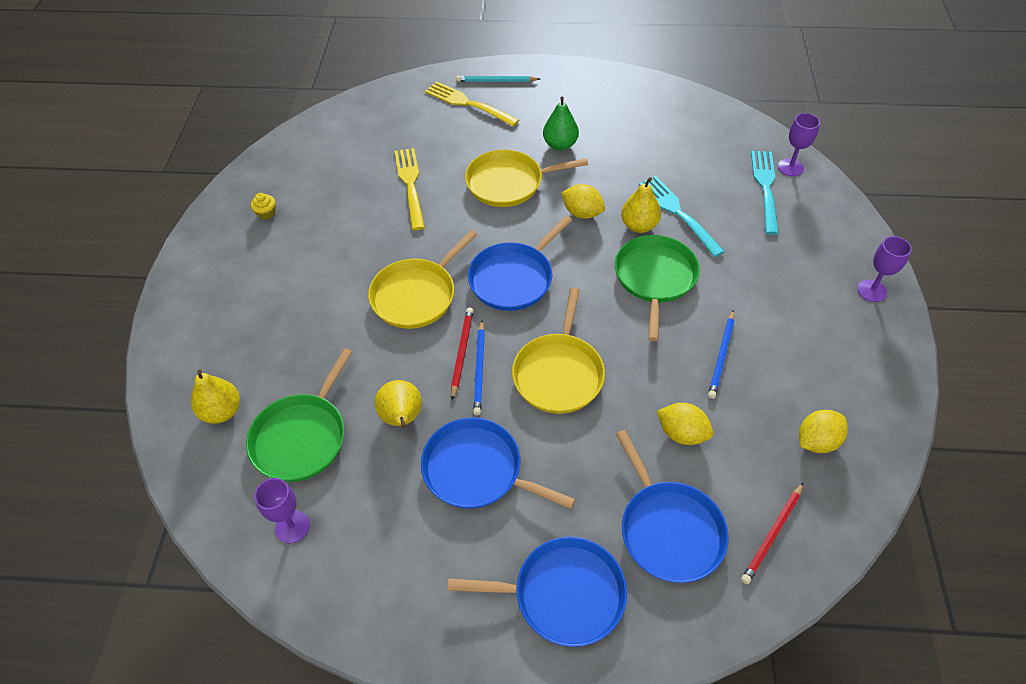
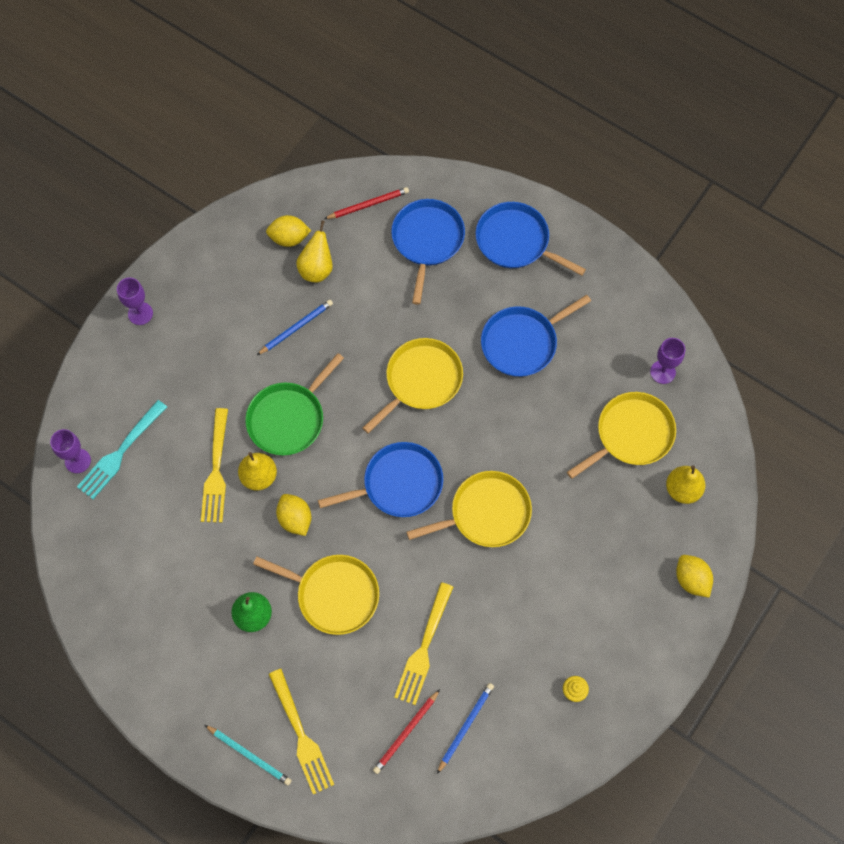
camera: 150 degrees left, 15 degrees up
(302, 437) = (631, 434): green pan -> yellow pan
(402, 418) = (553, 409): yellow pear -> yellow pear (317, 269)
(461, 352) = (481, 438): red pencil -> red pencil (406, 733)
(477, 470) = (522, 342): blue pan -> blue pan turned 90 degrees clockwise
(479, 369) = (476, 417): blue pencil -> blue pencil (465, 726)
(678, 213) = (216, 470): turquoise fork -> yellow fork
(682, 433) = (370, 291): yellow lemon -> yellow lemon (691, 579)

